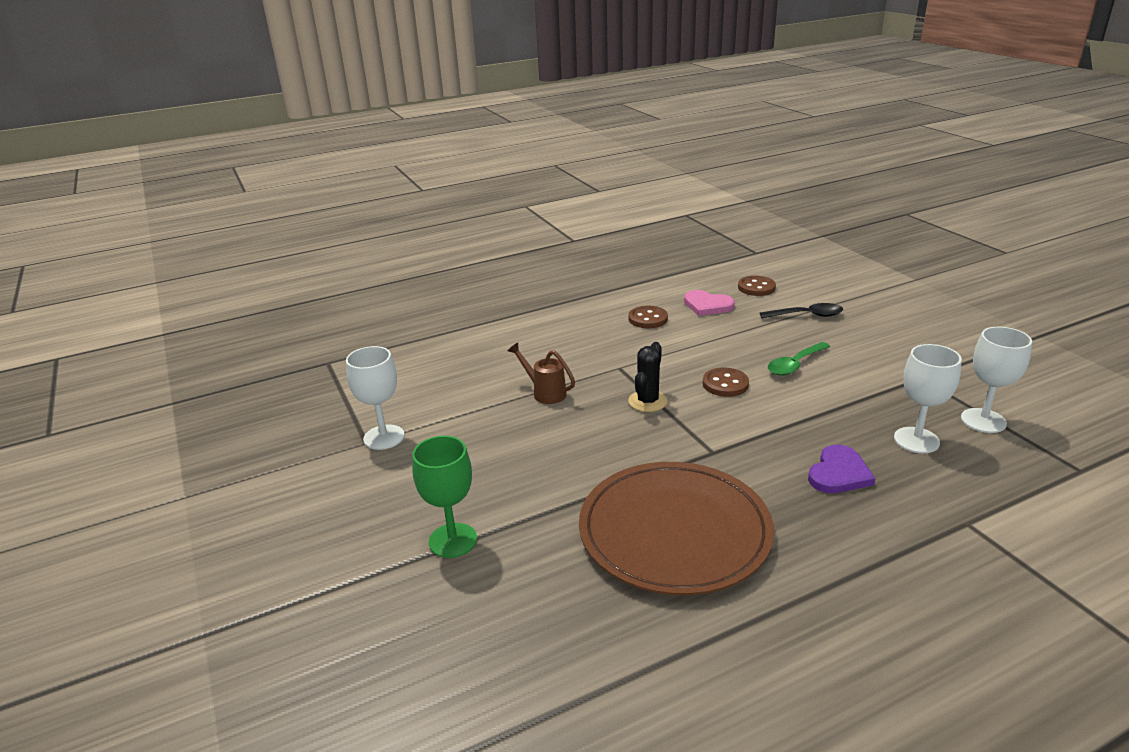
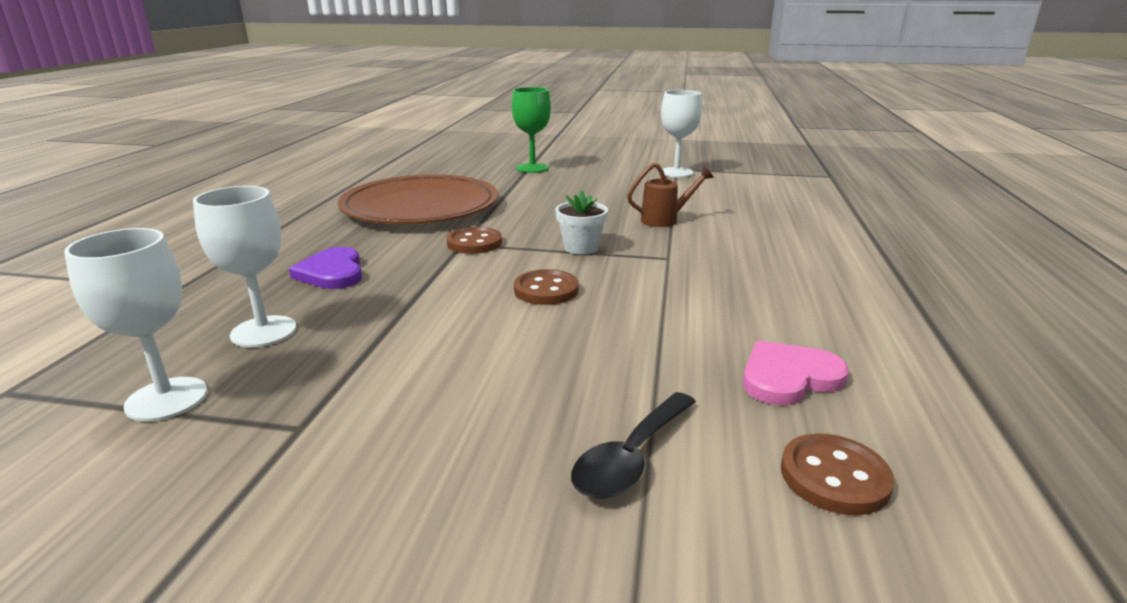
camera: 125 degrees right, 5 degrees down
(647, 401) = (581, 248): black cactus -> white flower pot
(648, 319) = (784, 313): brown button -> brown button (474, 243)
(795, 365) = (509, 349): green spoon -> none

